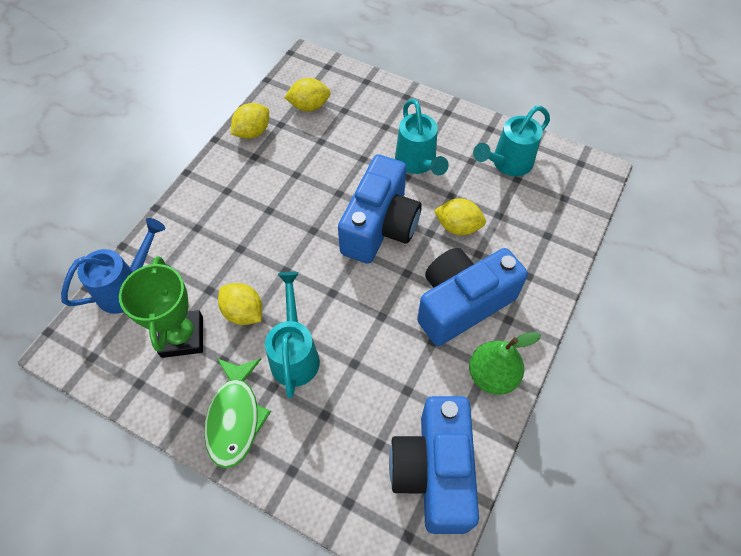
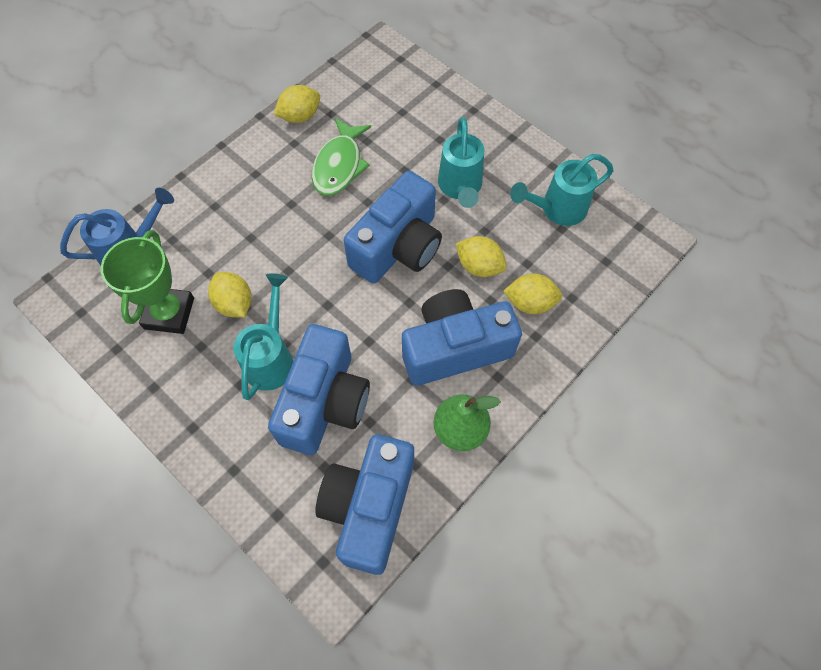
camera: 15 degrees right, 5 degrees up
(235, 417) = (196, 405): green fish -> green fish (339, 165)
(309, 106) = (367, 100): yellow lemon -> yellow lemon (530, 303)
(359, 383) = (325, 402): none -> blue camera

